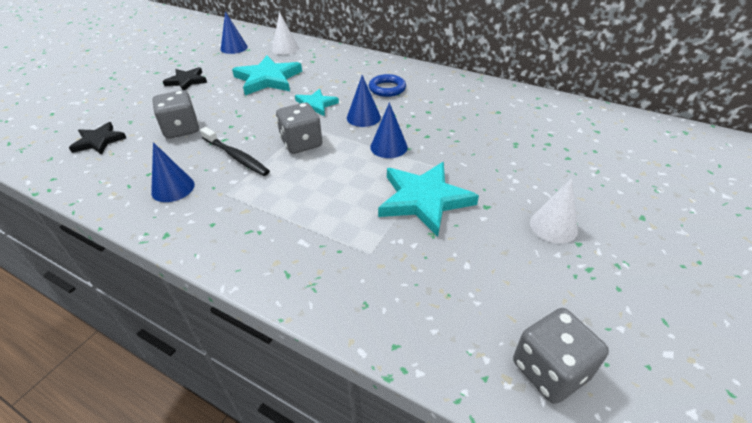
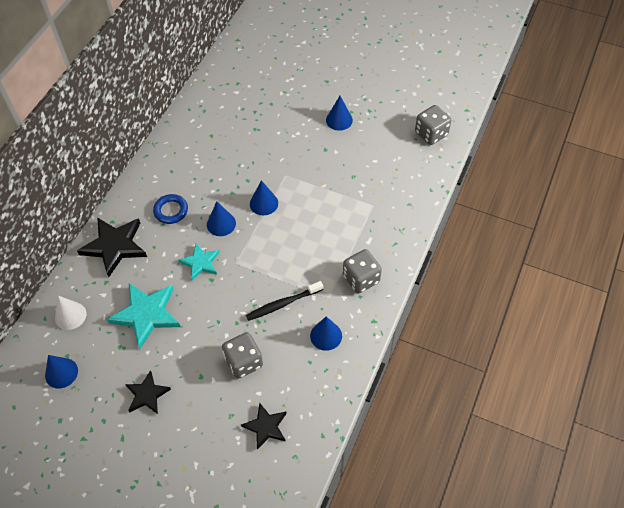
camera: 95 degrees left, 15 degrees up
(236, 156) = (283, 304): black toothbrush -> black toothbrush turned 150 degrees counterclockwise
(301, 143) = (262, 262): grey dice -> grey dice (361, 279)
(350, 63) = (115, 246): none -> black star
(424, 200) = (322, 180): turquoise star -> none
(553, 226) = (339, 120): white cone -> blue cone

